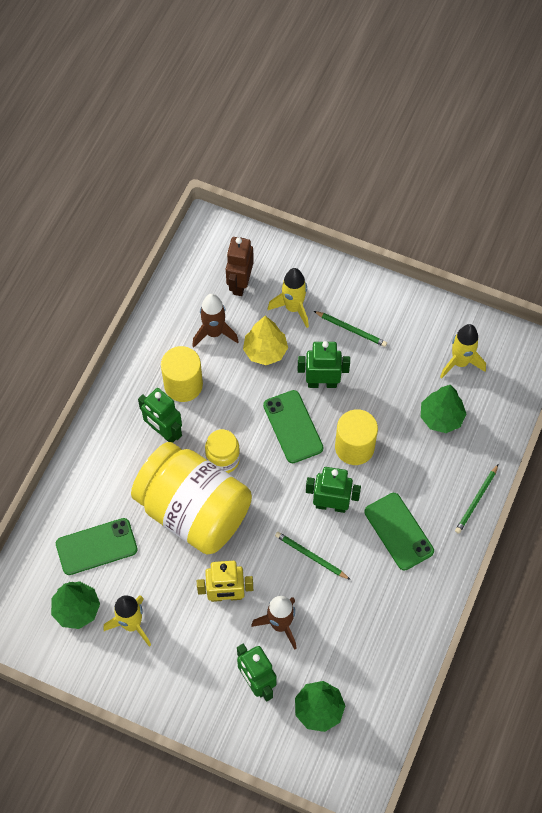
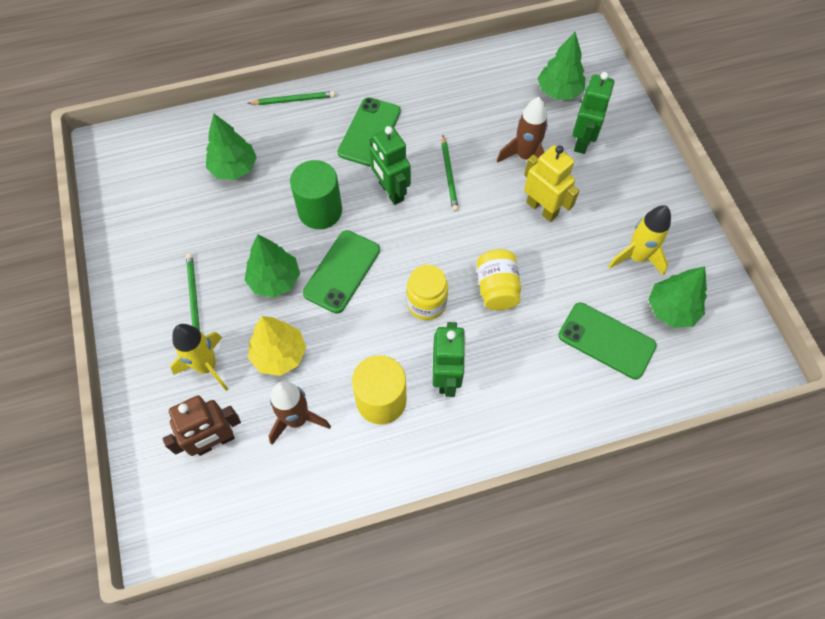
camera: 130 degrees left, 0 degrees up
(194, 511) = (497, 288): yellow jar -> yellow jar, size x0.44
(322, 383) = (275, 280): green robot -> green tree
(354, 447) = (320, 211): yellow cylinder -> green cylinder
(460, 362) = (163, 188): yellow rocket -> none

